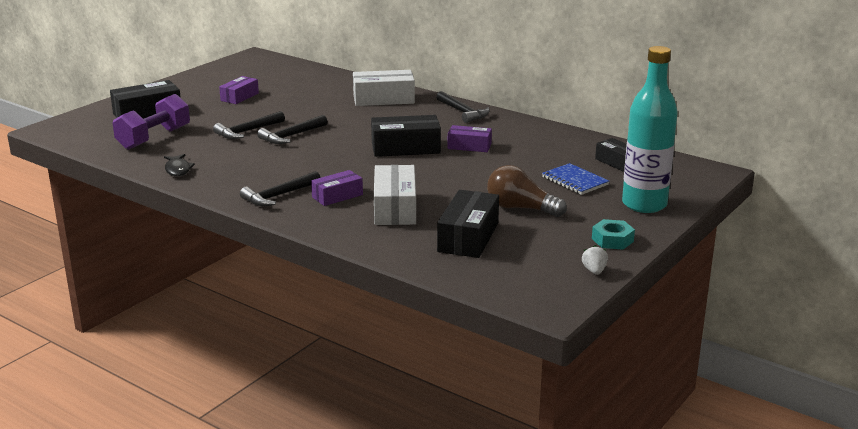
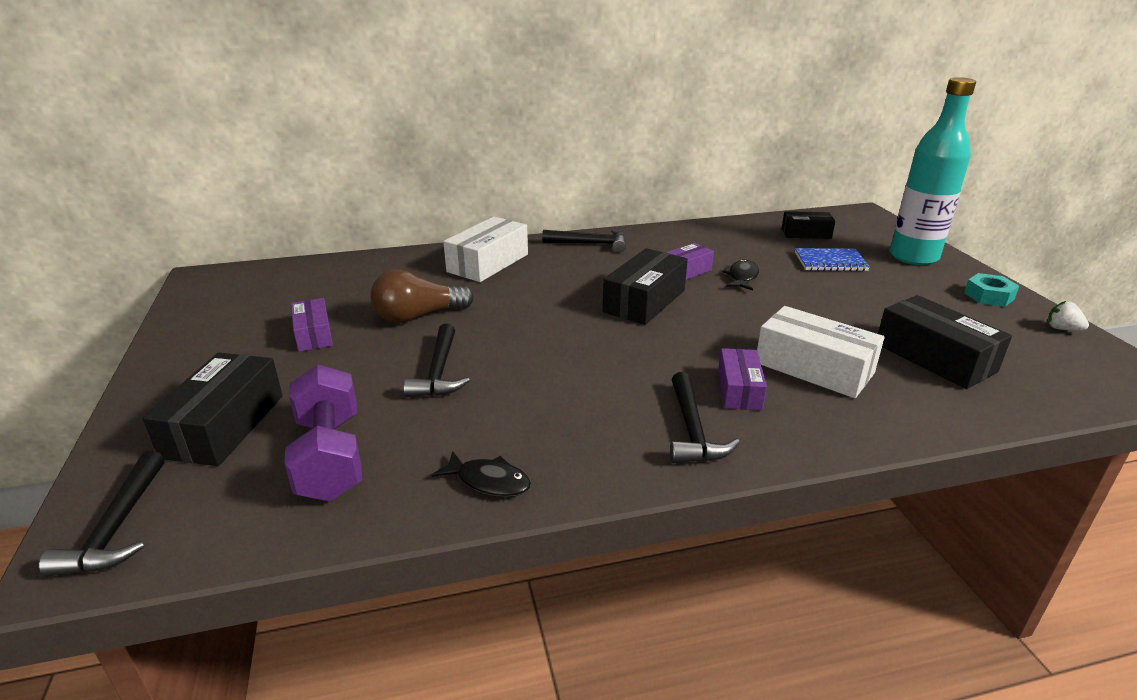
camera: 50 degrees left, 5 degrees up
(291, 136) = (504, 349): black hammer -> black hammer (117, 527)
(493, 162) = (742, 277): none -> black fish
(520, 208) = (876, 306): brown light bulb -> brown light bulb (418, 316)

